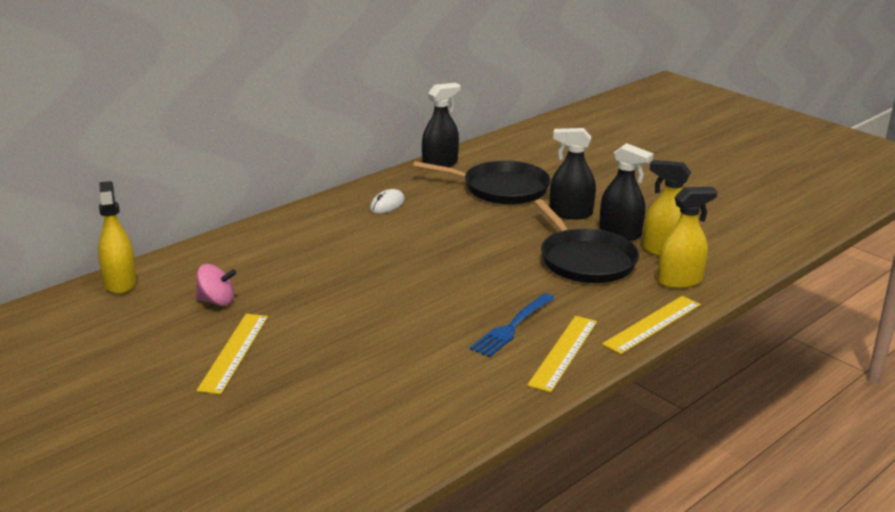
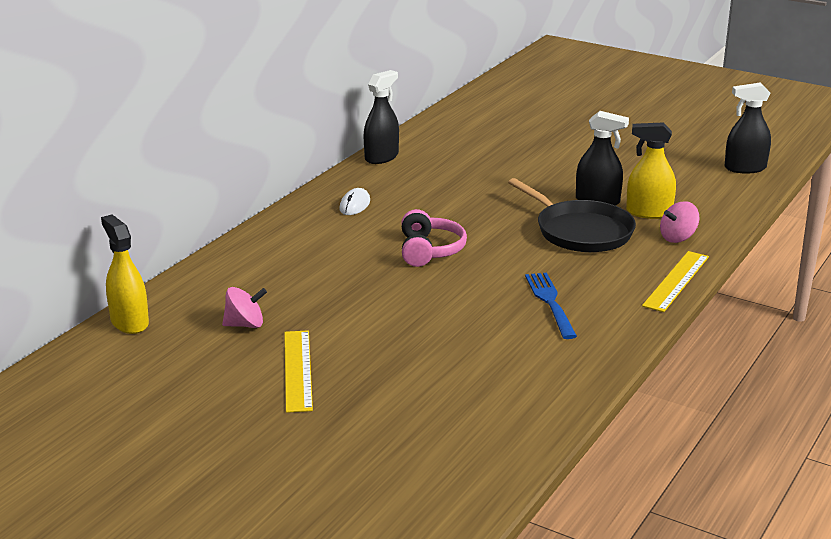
camera: 15 degrees left, 0 degrees up
(428, 257) = (429, 250): none -> pink headphones
(501, 188) = (458, 174): black pan -> none
(512, 326) = (550, 303): blue fork -> blue fork turned 150 degrees clockwise
(563, 353) = (612, 319): yellow ruler -> none
(570, 213) = (540, 189): black spray bottle -> black spray bottle (745, 168)
(680, 281) = (678, 238): yellow spray bottle -> pink spinning top

